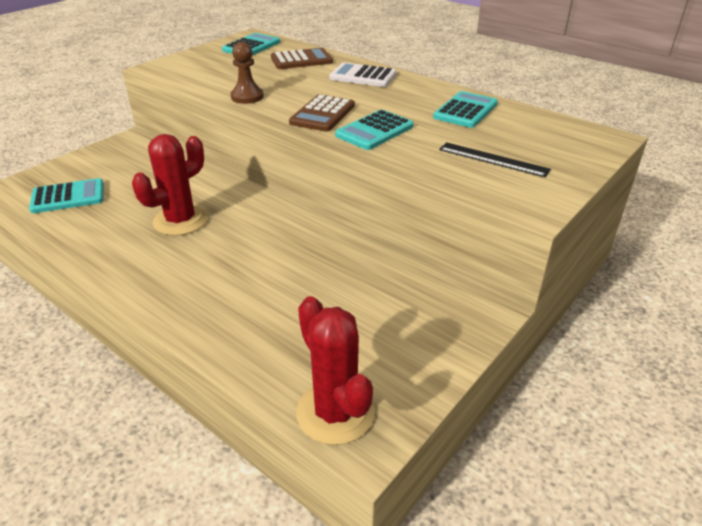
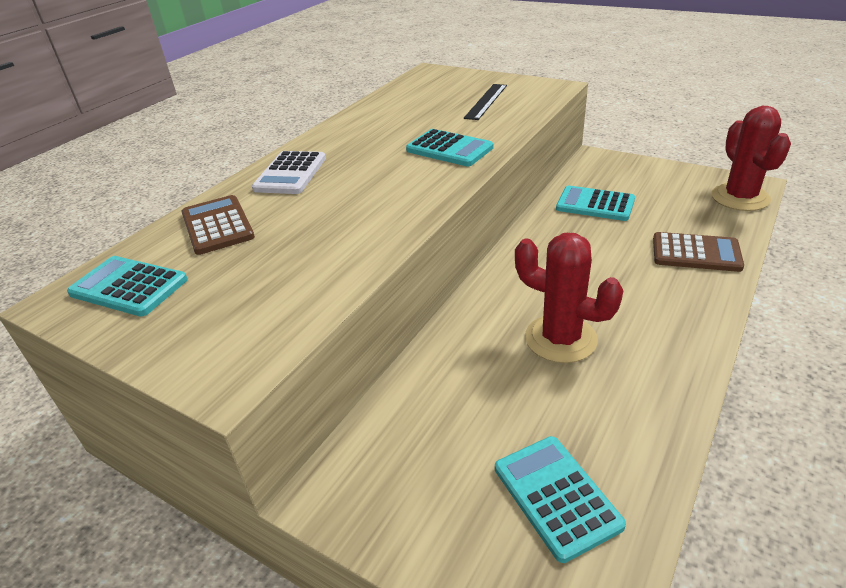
camera: 95 degrees left, 0 degrees up
(247, 97) = (368, 241): brown pawn -> none
(322, 114) = (414, 180): brown calculator -> brown calculator (696, 253)
(335, 412) = (740, 198): red cactus -> red cactus turned 60 degrees counterclockwise
(465, 111) = (387, 116): turquoise calculator -> turquoise calculator (595, 204)

